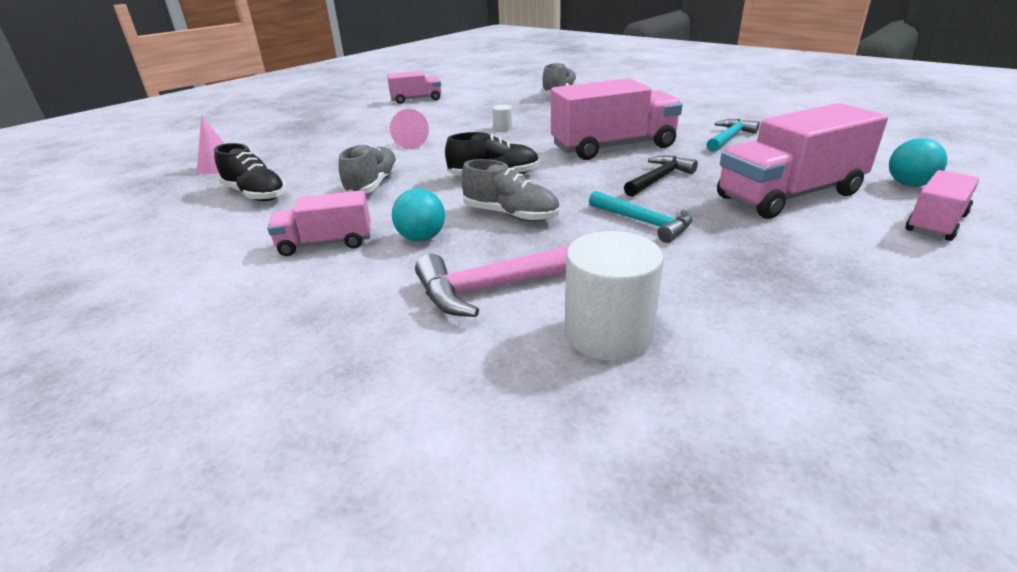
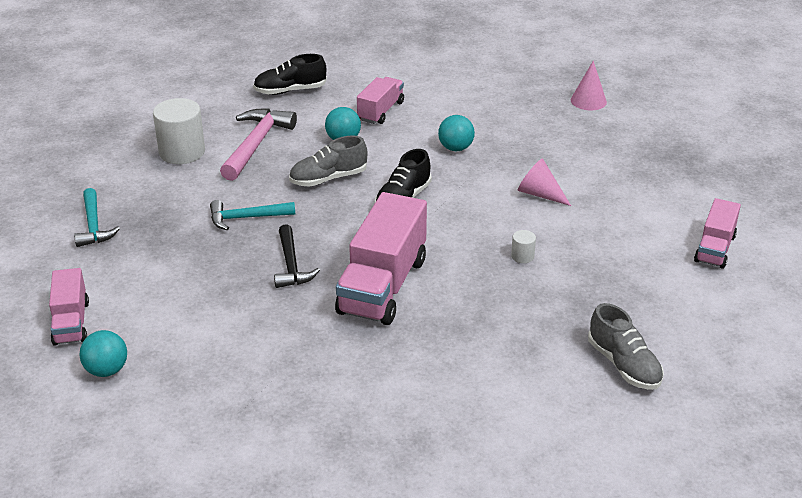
camera: 125 degrees right, 5 degrees up
(255, 194) = (499, 105): black shoe -> black shoe (290, 90)
(373, 185) = (455, 148): grey shoe -> turquoise ball
(729, 138) = (309, 366): turquoise hammer -> turquoise hammer (94, 226)
(789, 195) = (184, 299): pink truck -> none

